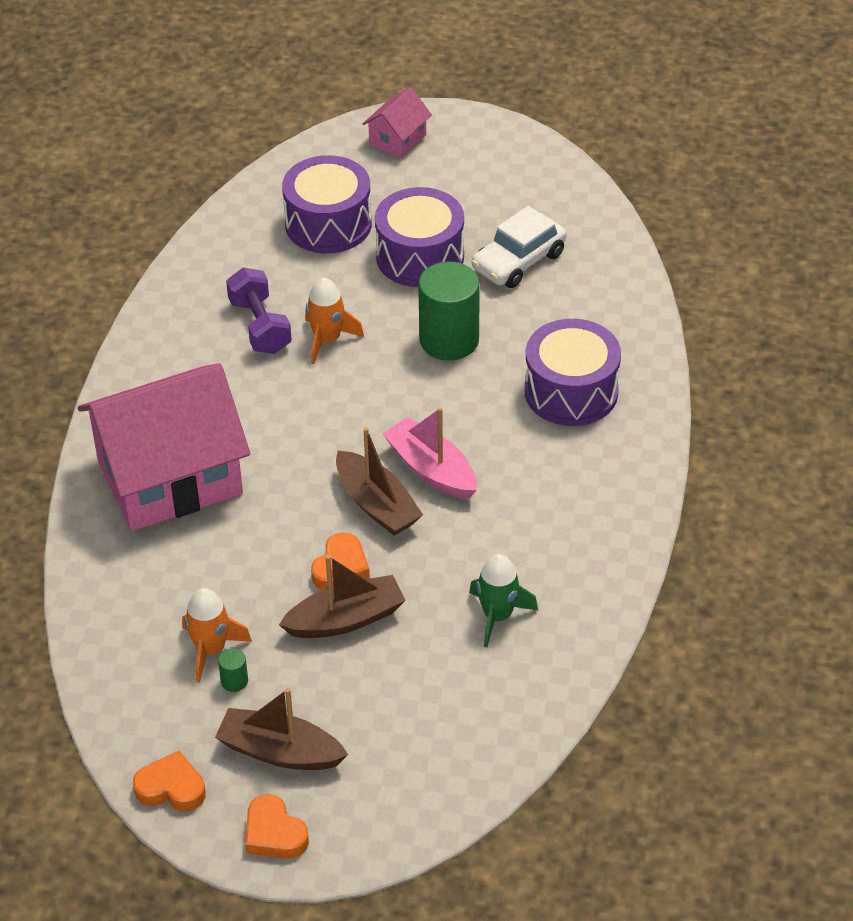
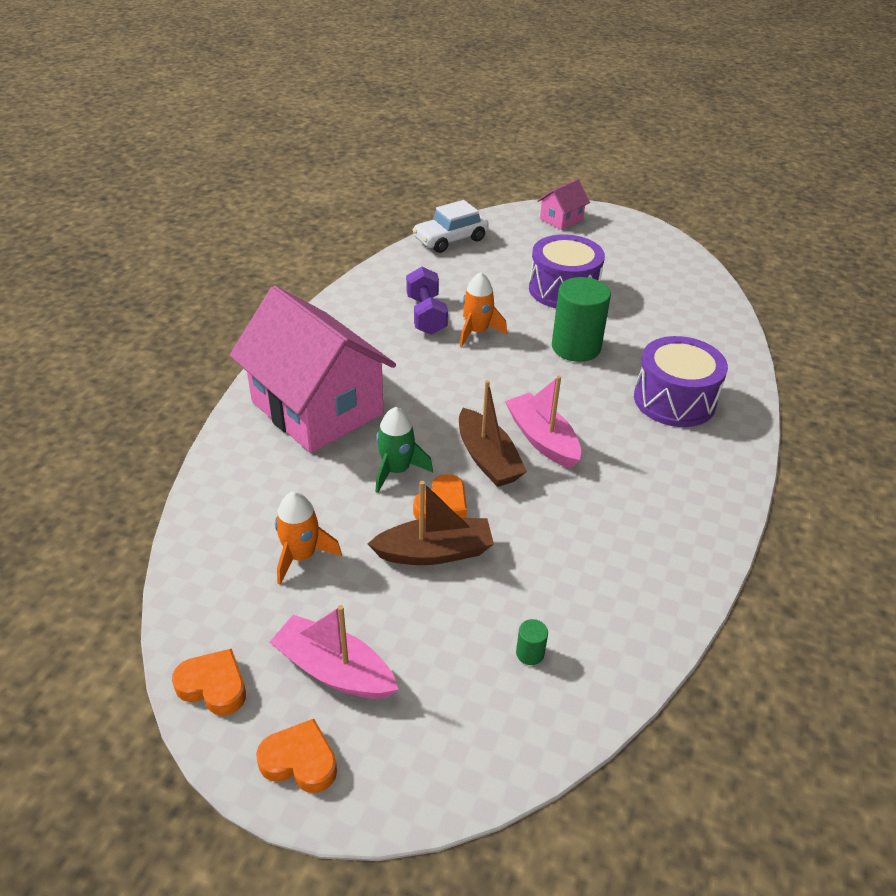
camera: 10 degrees right, 5 degrees down
(170, 477) = (317, 408): pink house -> pink house turned 60 degrees clockwise
(234, 681) = (313, 590): green cylinder -> green cylinder (530, 653)
(274, 833) = (300, 761): orange heart -> orange heart turned 135 degrees clockwise
(280, 751) = (334, 670): brown boat -> pink boat
(328, 224) = (497, 260): purple drum -> none
(498, 616) = (581, 576): green rocket -> green rocket (397, 470)
(518, 261) = (641, 304): white car -> white car (450, 239)

